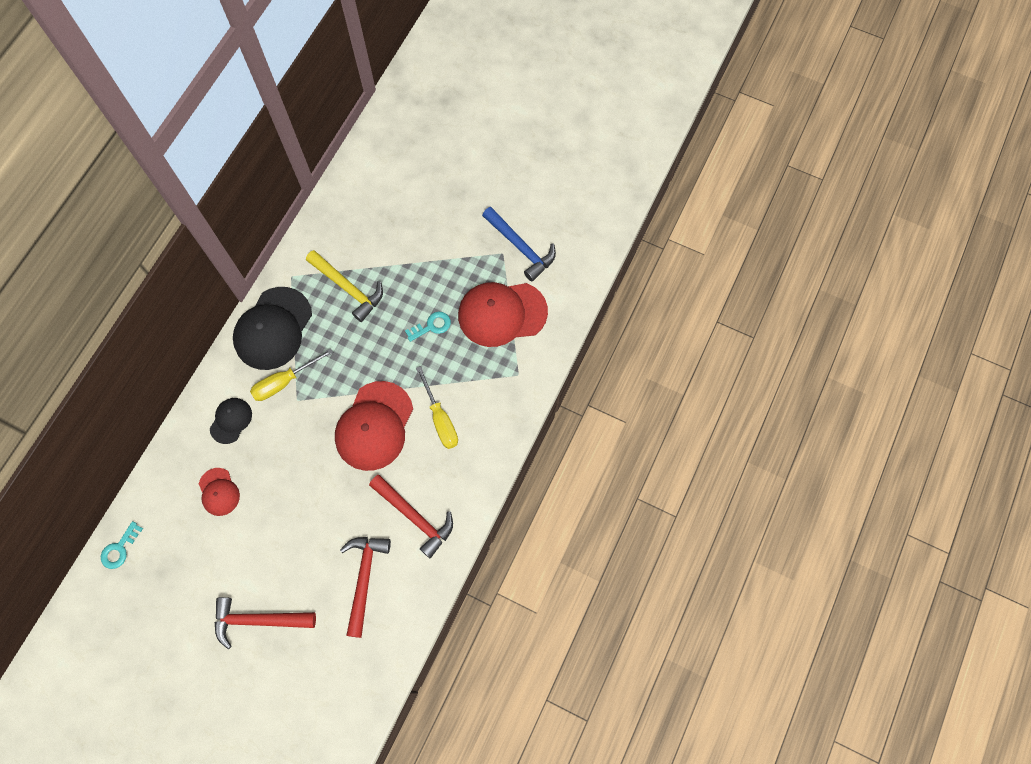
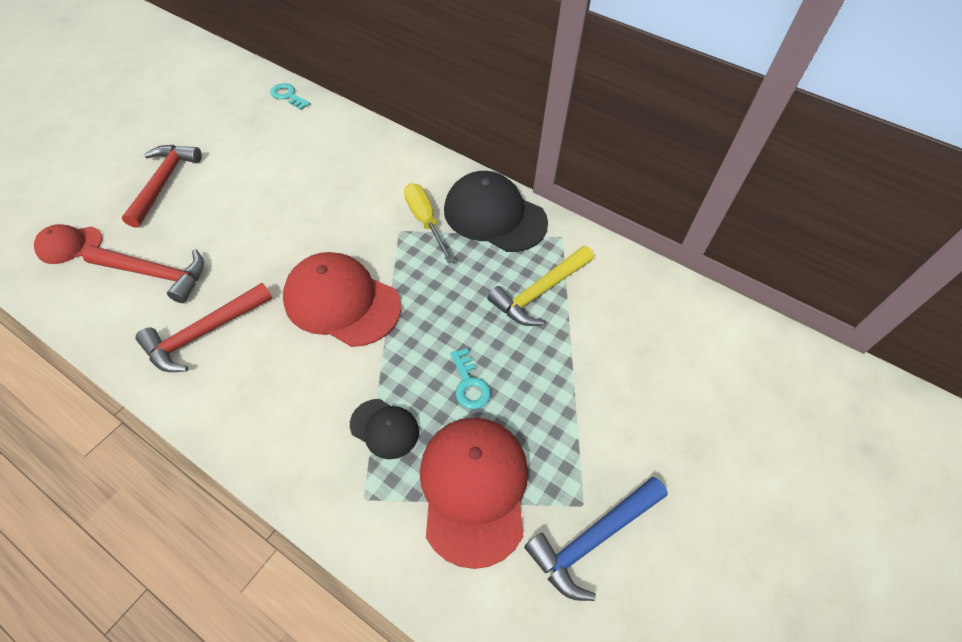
camera: 95 degrees right, 15 degrees down
(219, 492) = (315, 162): red cap -> red cap (69, 245)
(231, 420) = (391, 175): black cap -> black cap (384, 428)
(440, 419) = (326, 378): yellow screwdriver -> none

